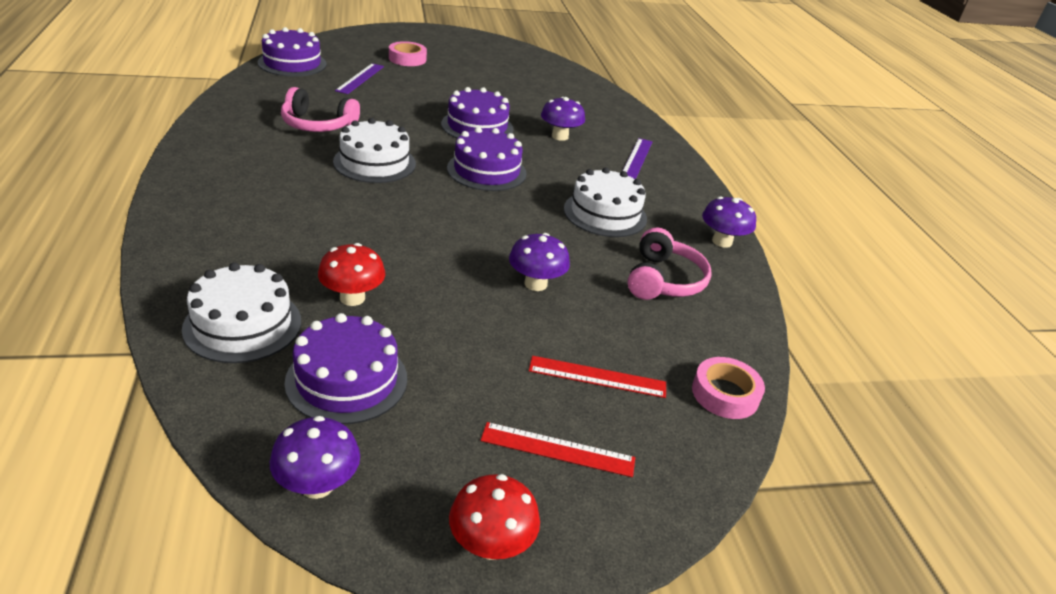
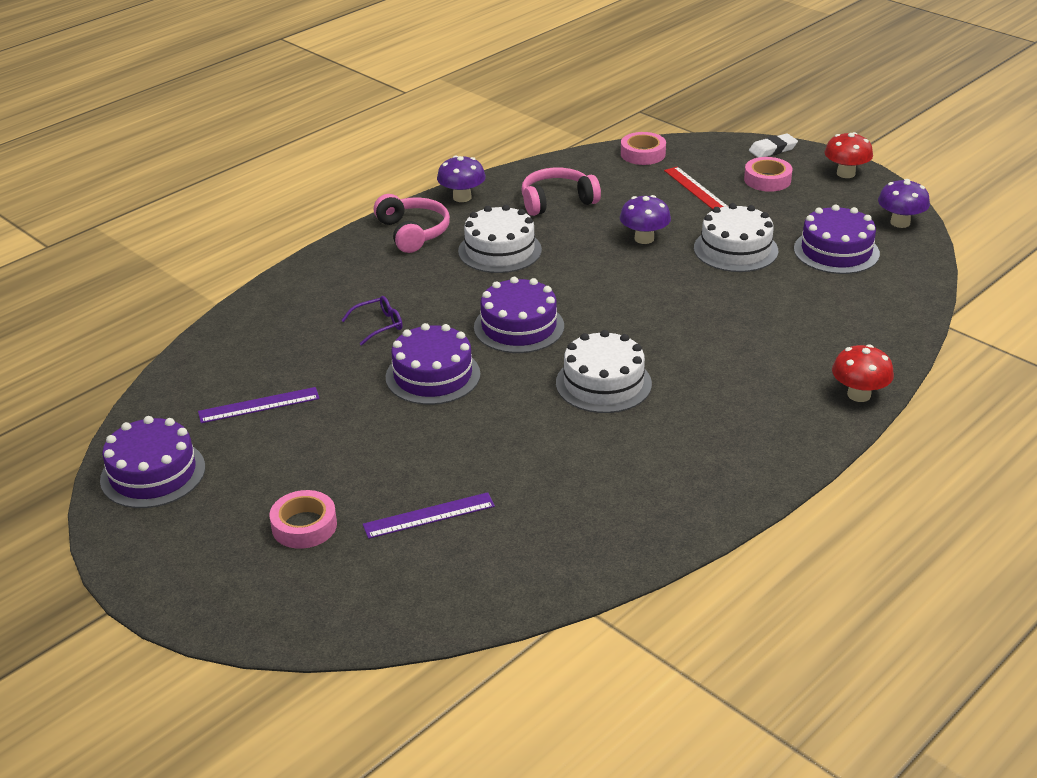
camera: 120 degrees left, 0 degrees up
(243, 325) = (867, 306): white cake -> white cake (735, 249)
(292, 63) = (468, 595): purple cake -> purple cake (153, 473)
(317, 125) = (590, 459): pink headphones -> pink headphones (413, 232)
(352, 298) = (777, 288): red mushroom -> red mushroom (859, 395)
(558, 449) = (767, 180): red ruler -> pink tape
(560, 136) = (378, 325): purple mushroom -> purple glasses
(636, 522) = (772, 149): none -> white eraser
(637, 158) = (362, 273): purple ruler -> purple ruler (259, 405)

